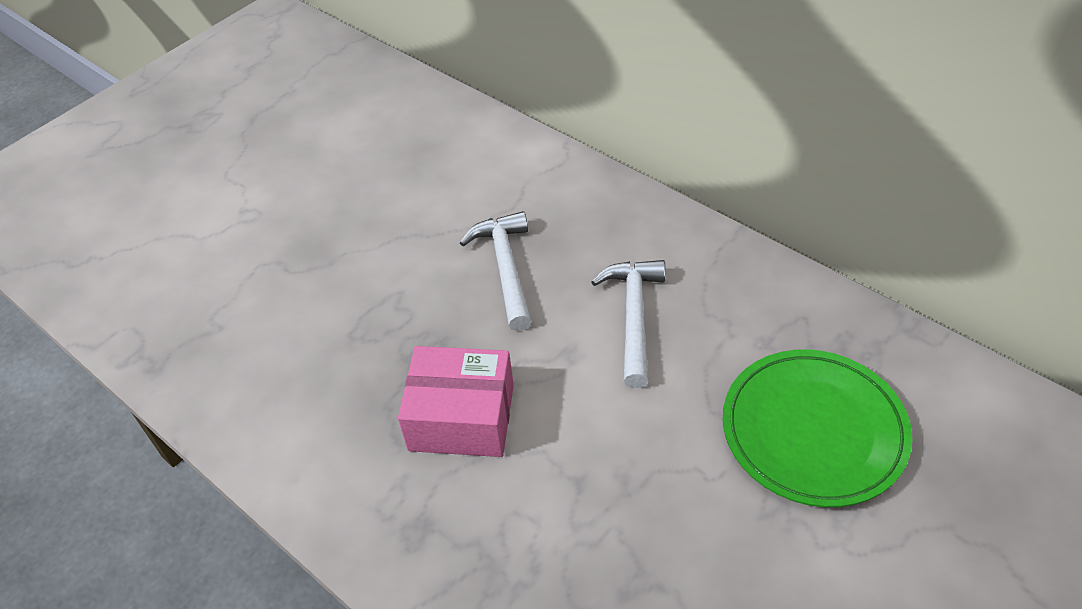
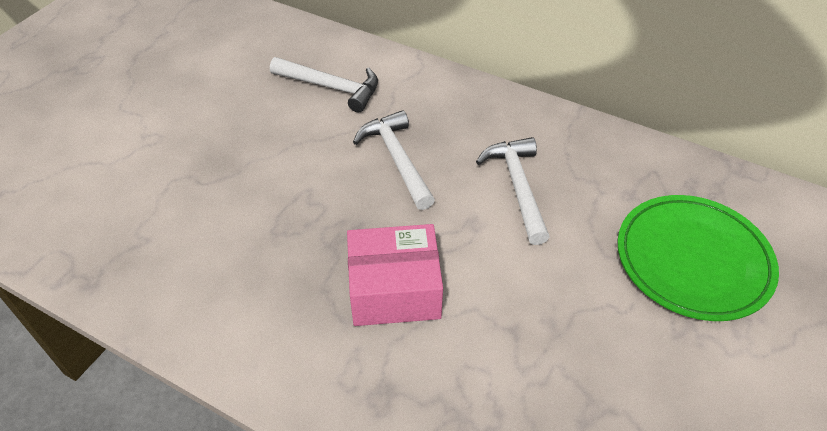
camera: 15 degrees left, 0 degrees up
(456, 174) = (332, 87): none -> white hammer

